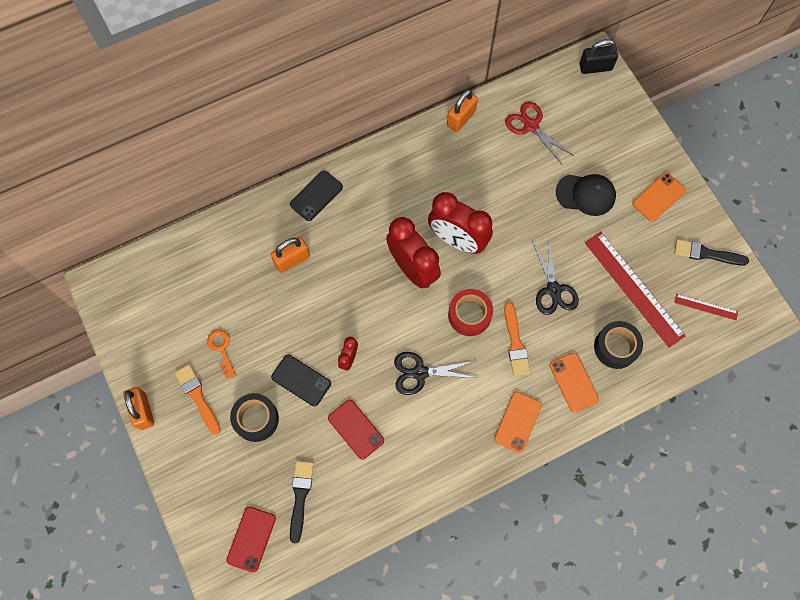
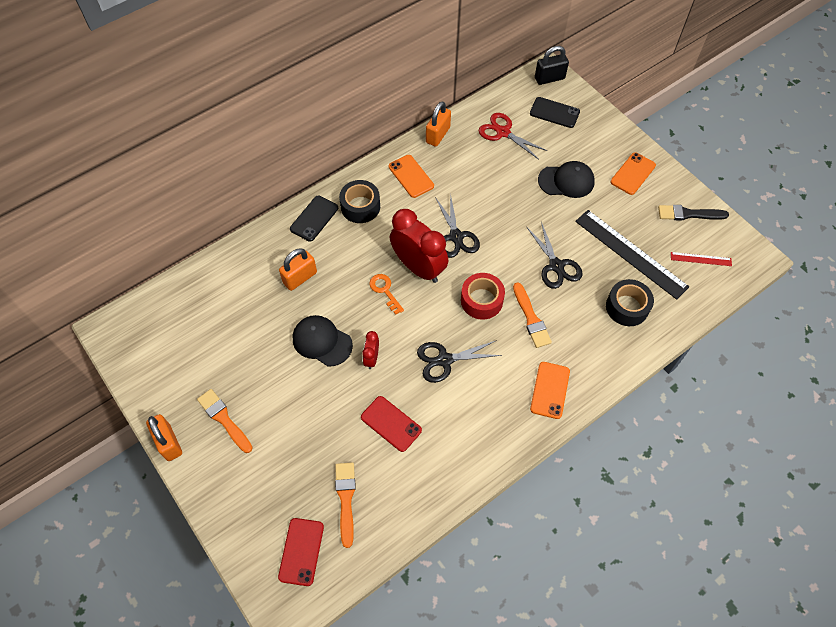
camera: 10 degrees left, 10 degrees down
(221, 349) = (242, 370): orange key -> orange key (385, 291)
(256, 419) = (288, 431): black tape -> black tape (360, 207)
(300, 496) = (346, 499): black brush -> orange brush
(301, 380) = (327, 386): black phone -> black phone (554, 113)
(303, 332) = (322, 341): none -> black cap
(457, 240) = (456, 237): red clock -> black scissors
(573, 382) = (595, 345): orange phone -> orange phone (411, 176)
(634, 288) = (630, 253): red ruler -> black ruler

